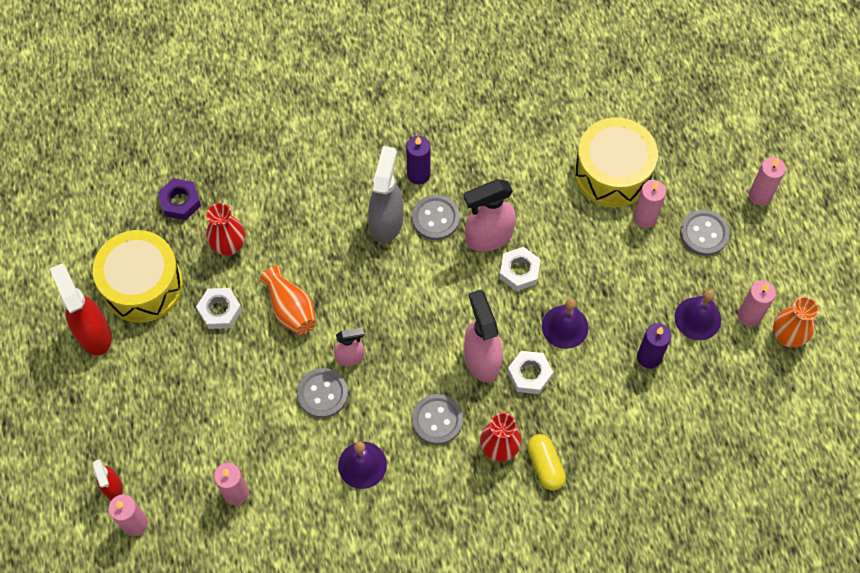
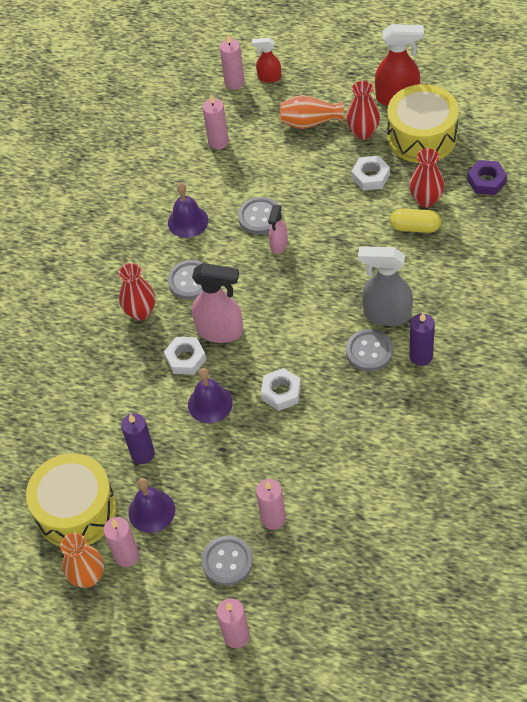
camera: 125 degrees right, 10 degrees down
(159, 345) = (363, 132): none -> red vase
(291, 309) = (344, 221): orange vase -> orange vase (309, 122)
(386, 222) = (386, 314): grey spray bottle -> grey spray bottle turned 150 degrees clockwise
(488, 237) = (328, 383): pink spray bottle -> none
(545, 465) = (106, 336): yellow capsule -> yellow capsule (415, 227)
(612, 172) = (335, 515): yellow drum -> yellow drum (76, 511)

